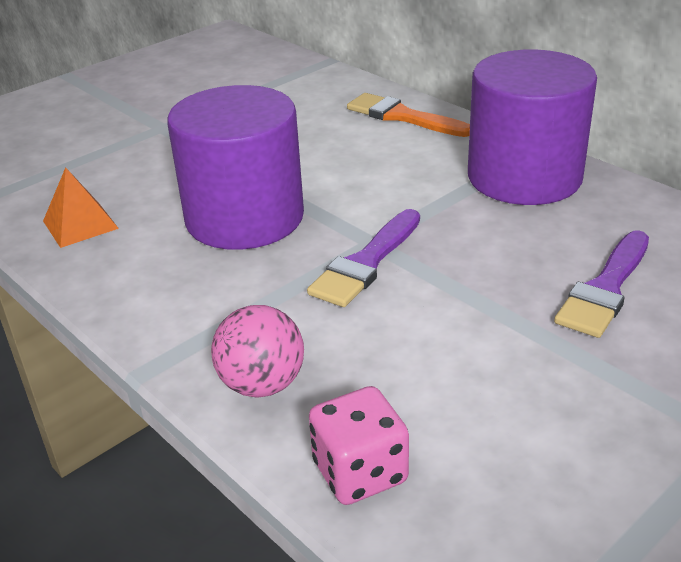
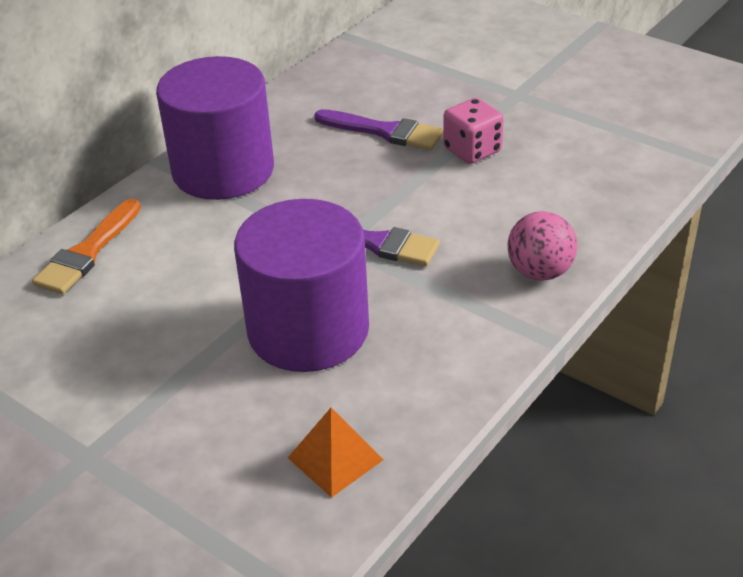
camera: 100 degrees left, 5 degrees up
(360, 472) = (602, 216): pink dice -> pink dice (472, 150)

